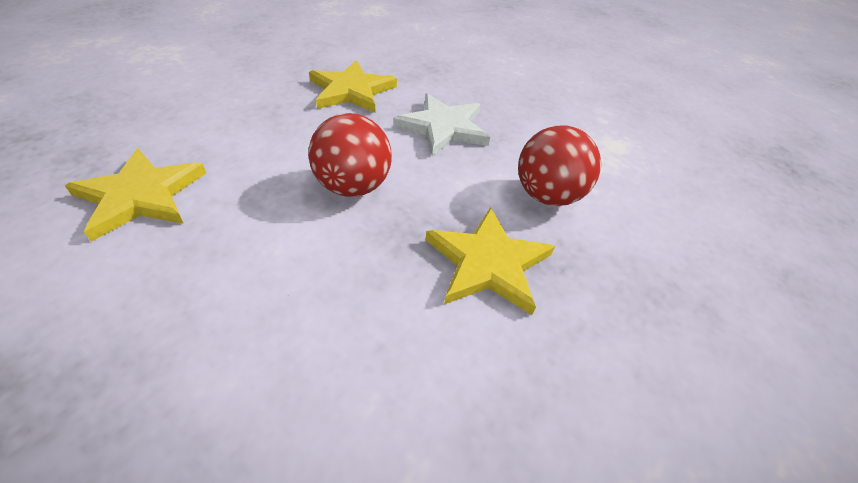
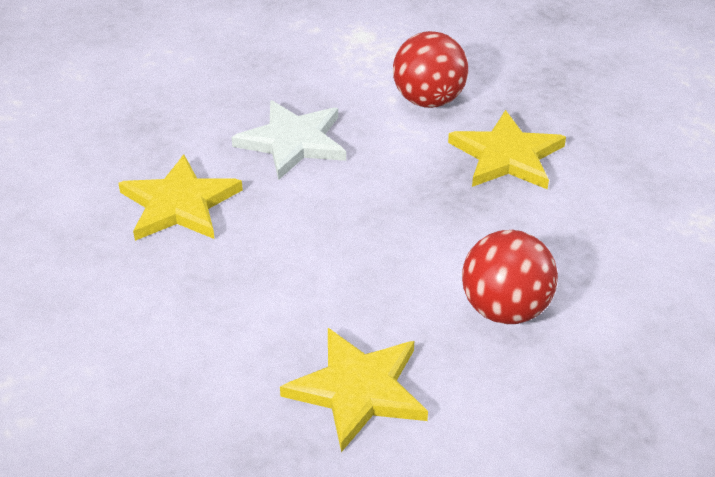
camera: 70 degrees left, 5 degrees down
(353, 187) = (383, 223): red ball -> red ball (505, 309)

